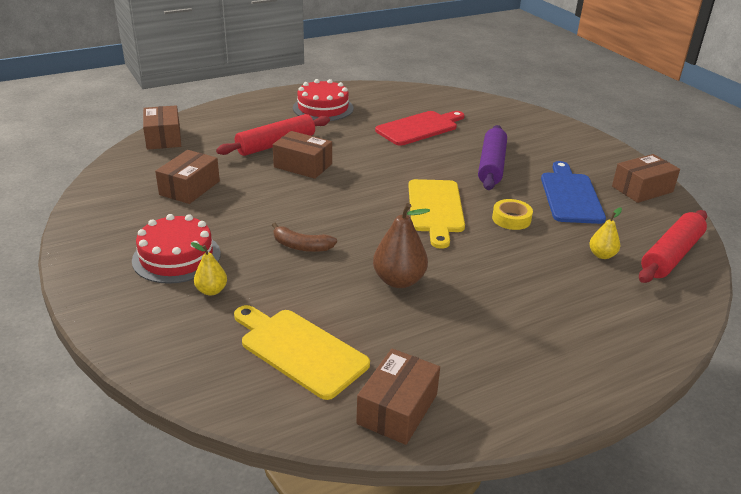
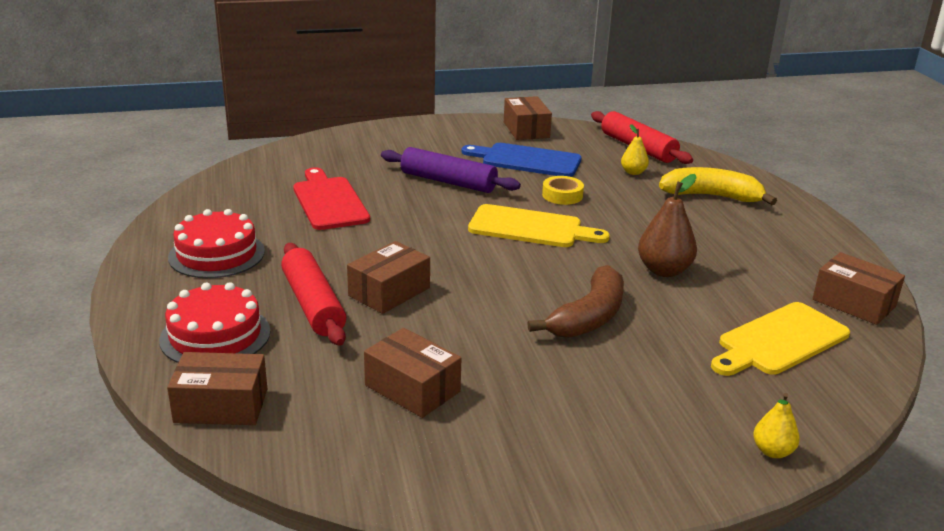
camera: 75 degrees left, 5 degrees down
(176, 257) = (596, 409): red cake -> red cake (215, 335)
(211, 290) = (674, 387): yellow pear -> yellow pear (772, 451)
(301, 246) = (589, 317): brown banana -> brown banana, size x1.61
(588, 308) = (712, 196): none -> yellow banana

